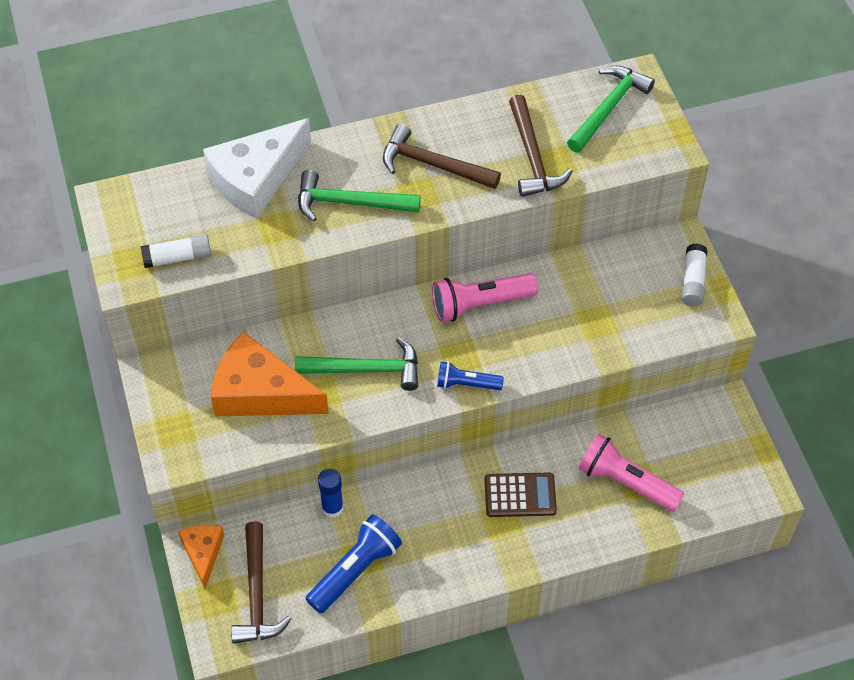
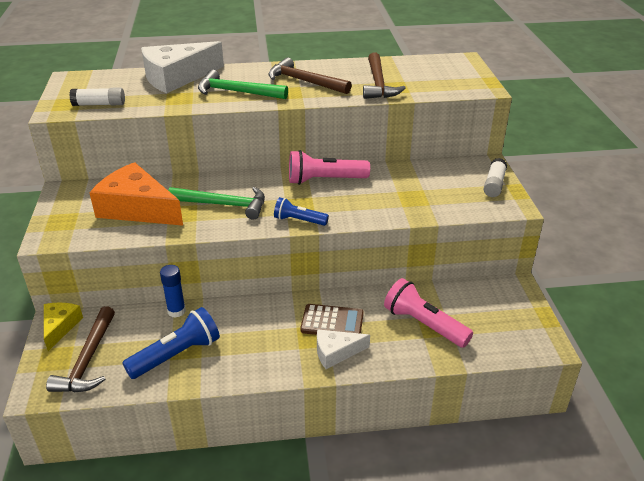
camera: 10 degrees right, 20 degrees down
(203, 553) = (60, 327): orange cheese -> yellow cheese
(534, 538) = (336, 352): none -> white cheese
(608, 108) = (439, 69): green hammer -> none

